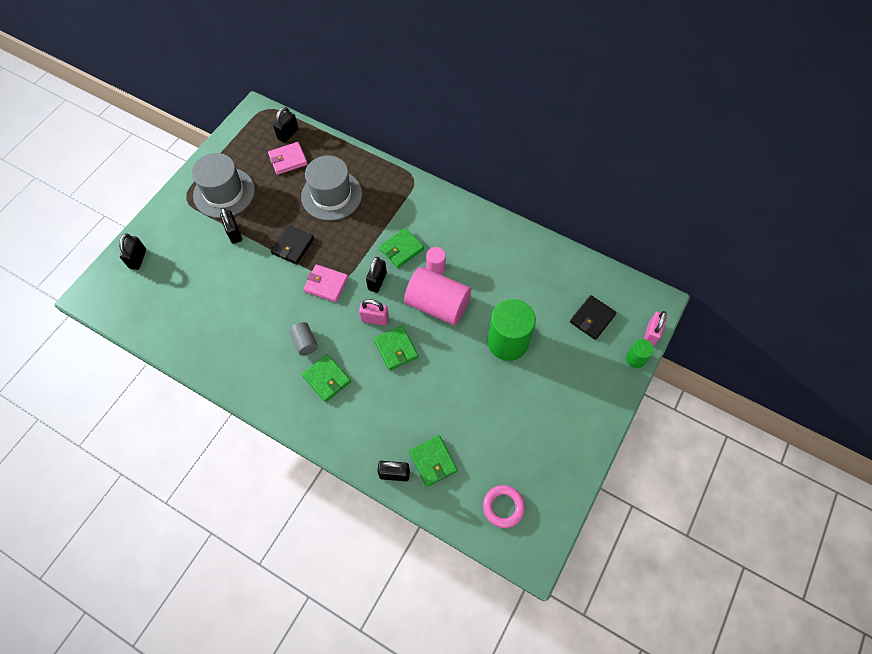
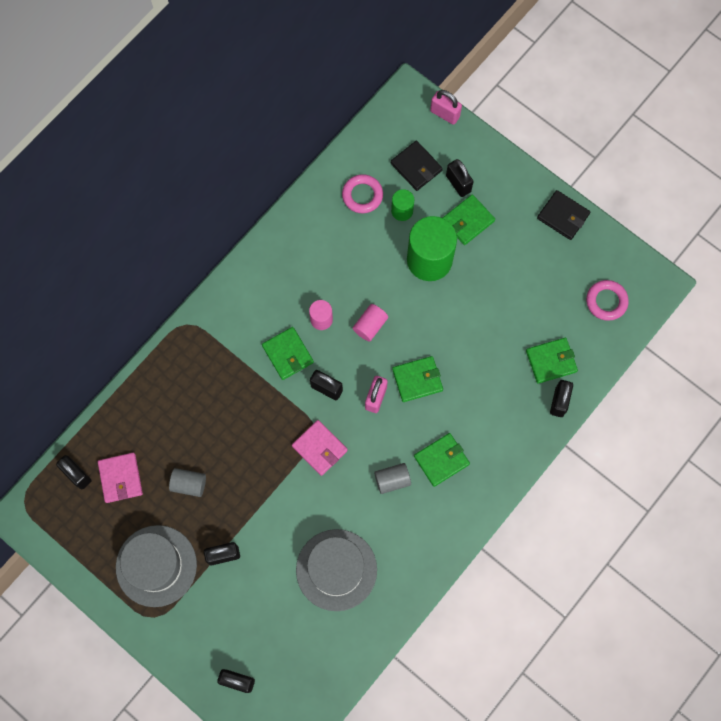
camera: 80 degrees left, 10 degrees up
(287, 202) = (189, 484): none -> grey cylinder
(293, 246) = (257, 483): black wallet -> black wallet (563, 216)
(326, 284) = (320, 448): pink wallet -> pink wallet turned 75 degrees counterclockwise
(331, 195) = (190, 428): grey hat -> grey hat (336, 570)
(437, 305) = (370, 326): pink cylinder -> pink cylinder, size x0.49
(553, 281) = (362, 195): none -> pink ring
(553, 368) = (468, 221): none -> green wallet
(586, 355) = (458, 183): none -> black padlock
(635, 359) = (470, 137): green cylinder -> green cylinder (402, 211)

